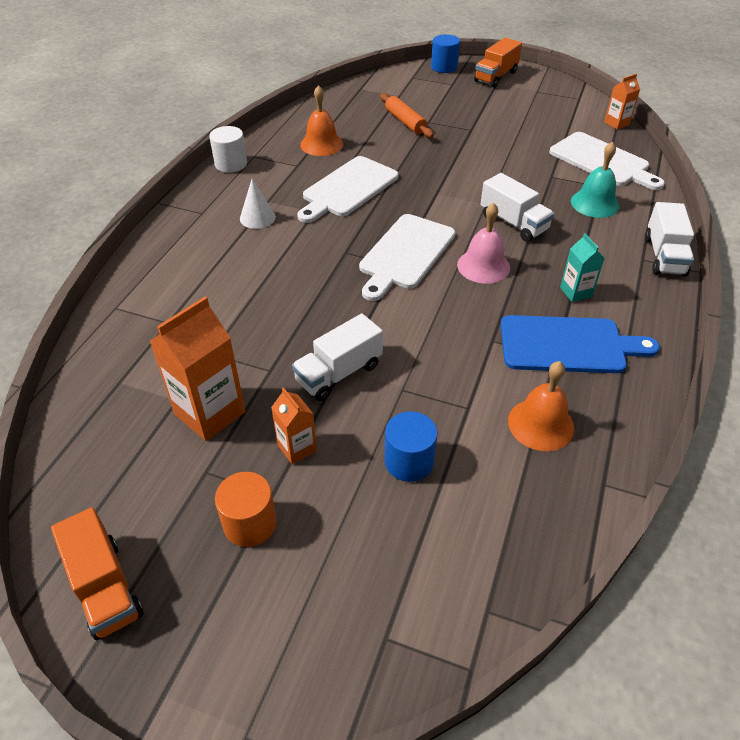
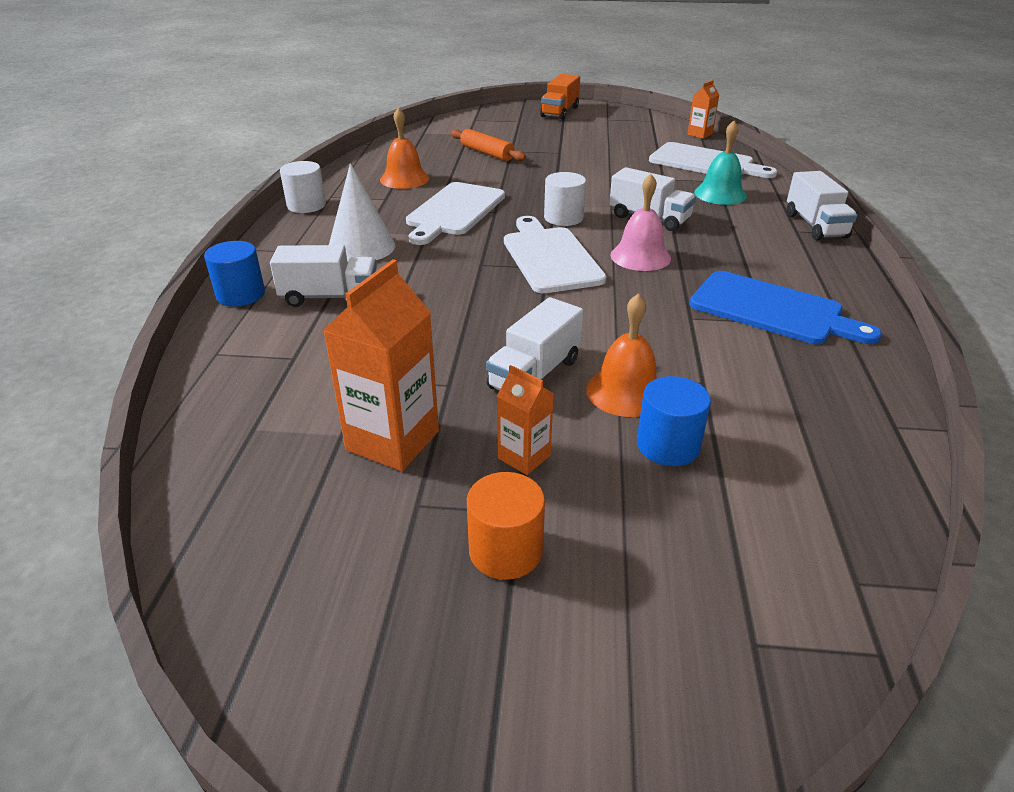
camera: 15 degrees left, 10 degrees down
(105, 587) = (333, 675): orange truck -> none
(214, 267) = (330, 297): none -> white truck
(257, 217) = (361, 247): white cone -> white cone, size x1.56
(405, 254) = (550, 257): white cutting board -> white cutting board turned 150 degrees clockwise
(438, 211) = (563, 218): none -> white cylinder
(444, 67) = (503, 110): blue cylinder -> blue cylinder (240, 295)
(541, 424) = (791, 383): orange bell -> orange bell (626, 391)
(567, 345) = (772, 310): blue cutting board -> blue cutting board turned 45 degrees clockwise
(576, 292) = (749, 265): turquoise carton -> none

